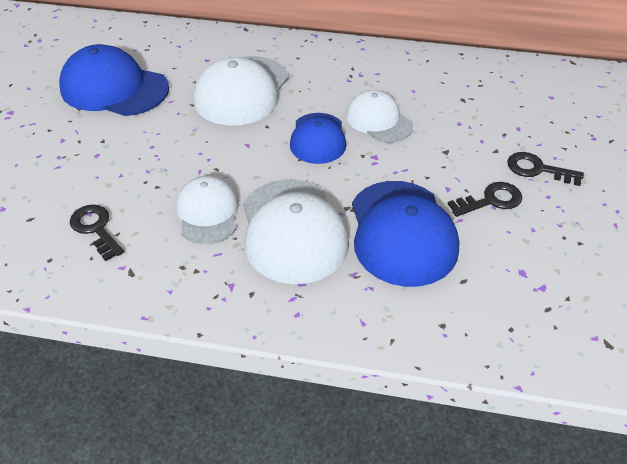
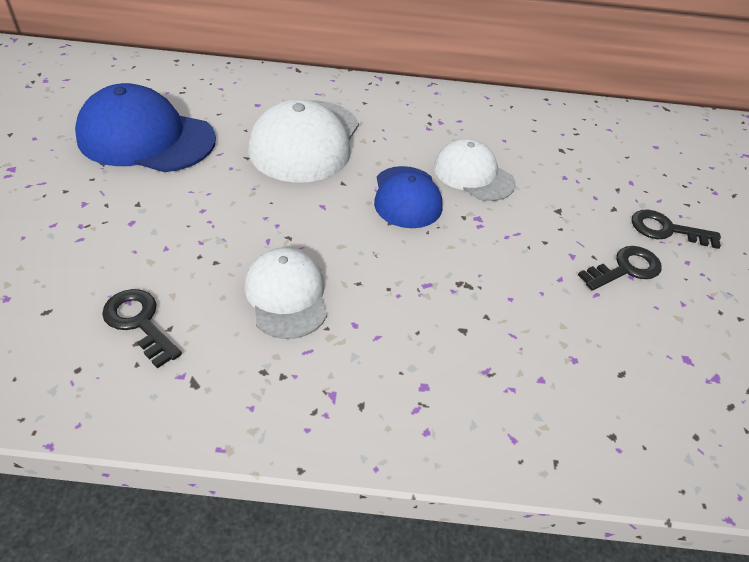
camera: 10 degrees left, 0 degrees up
(293, 230) = (399, 315): white cap -> none
(402, 232) = (533, 313): blue cap -> none

